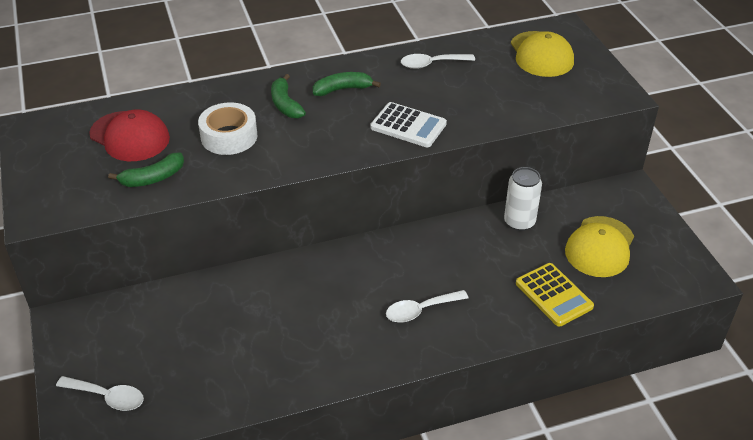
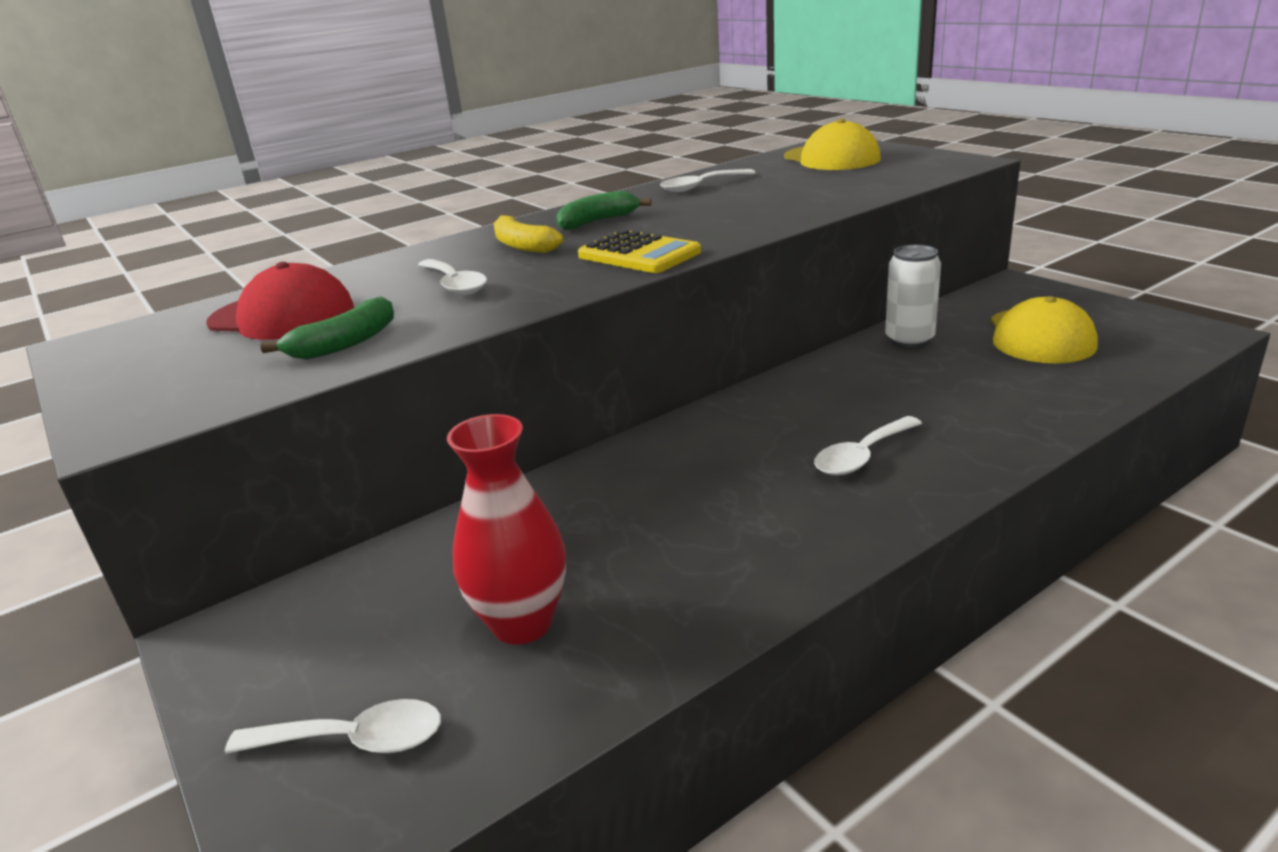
camera: 15 degrees left, 15 degrees down
(198, 360) = (522, 623): none -> red vase
(229, 136) = (454, 284): white tape -> white spoon
(285, 104) = (523, 246): green banana -> yellow banana
(408, 126) = (721, 227): white calculator -> none
(554, 295) = (1036, 392): yellow calculator -> yellow calculator (639, 254)

